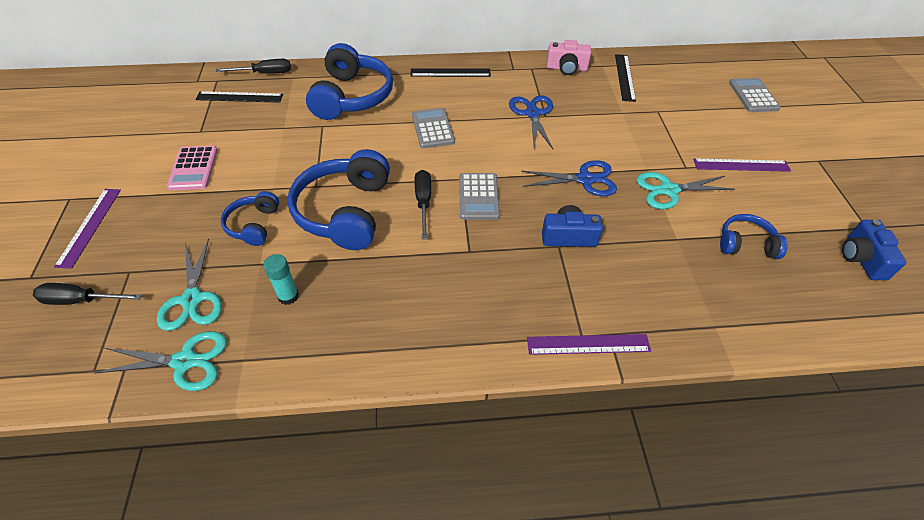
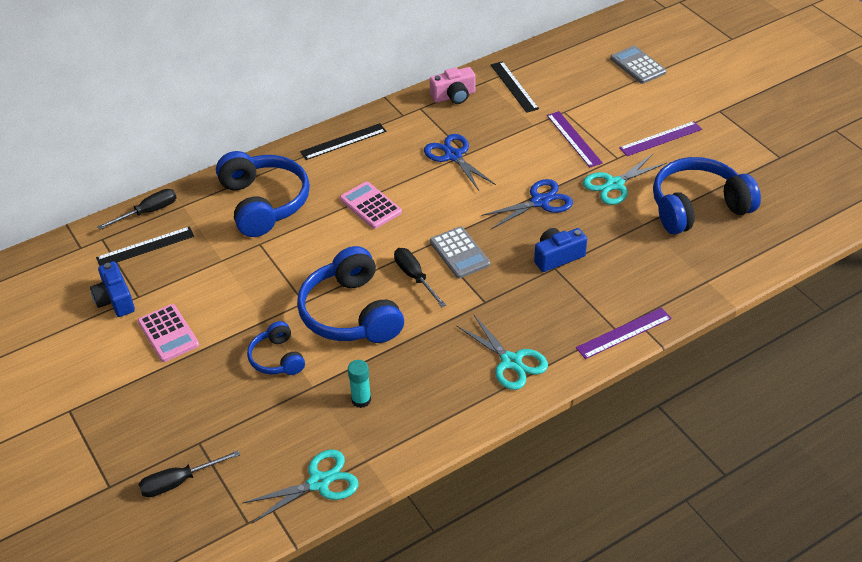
camera: 25 degrees left, 5 degrees down
(89, 226) = (118, 424): purple ruler -> purple ruler (573, 139)
(192, 300) = (280, 438): turquoise scissors -> turquoise scissors (511, 362)
(433, 128) = (370, 206): grey calculator -> pink calculator
(746, 244) = (697, 207): blue headphones -> blue headphones, size x1.88
(861, 259) = (786, 185): blue camera -> blue camera (115, 300)

